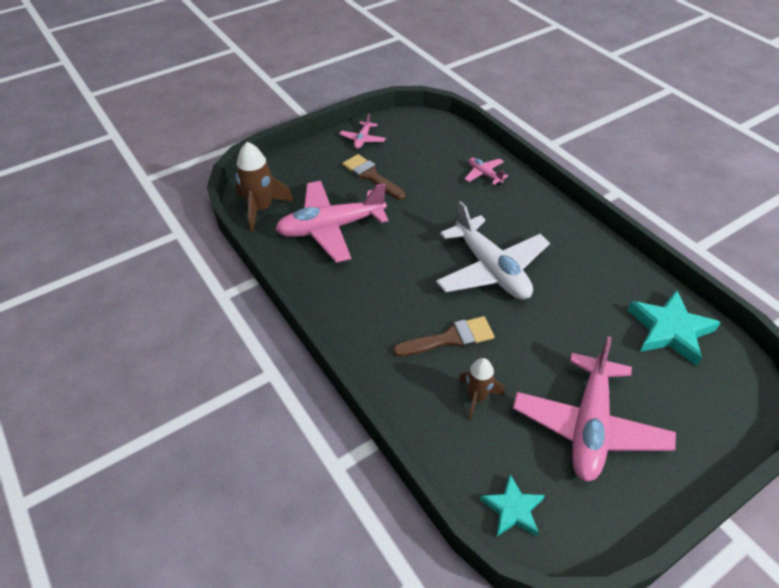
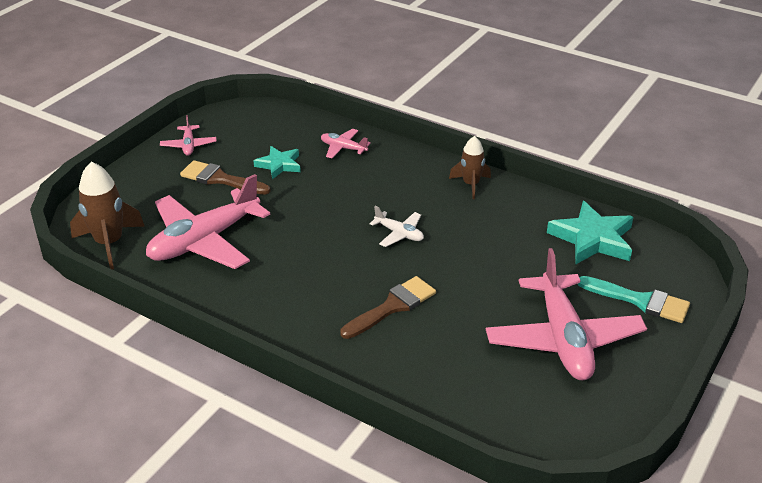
camera: 25 degrees left, 10 degrees down
(477, 397) = (448, 349): brown rocket -> brown rocket (471, 184)
(491, 269) = (399, 234): white plane -> white plane, size x0.45
(512, 509) = (532, 429): turquoise star -> turquoise star (279, 165)
(686, 412) = (640, 301): none -> turquoise brush

